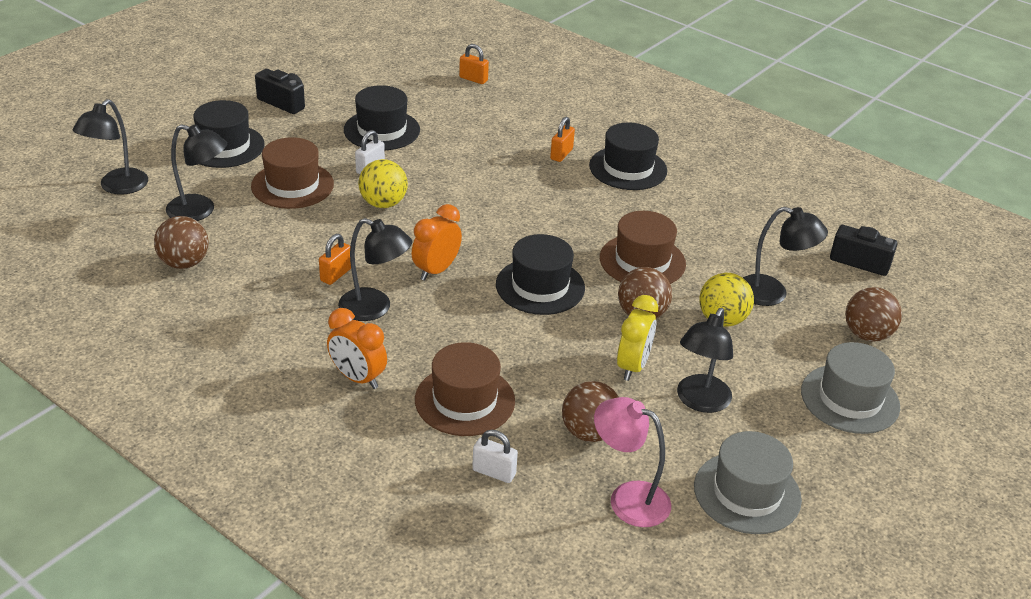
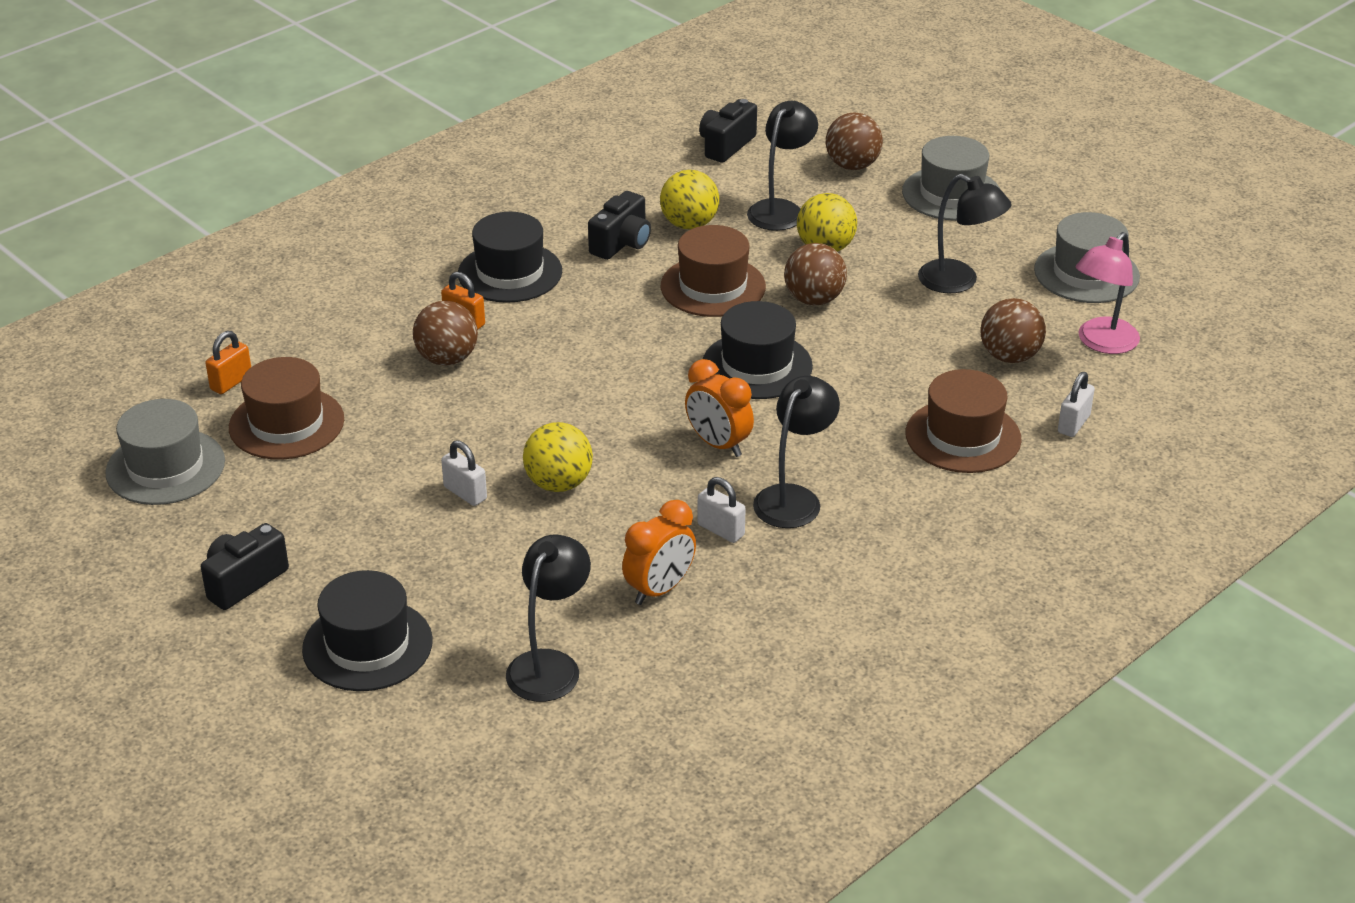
camera: 80 degrees left, 0 degrees up
(117, 187) = (466, 763): black lamp -> none
(184, 263) = (681, 675): brown ball -> brown ball (447, 359)
(292, 185) = (496, 570): brown hat -> brown hat (286, 423)
(336, 275) = (721, 530): orange padlock -> white padlock
(357, 378) = (927, 515): orange clock -> orange clock (659, 589)
(382, 130) = (359, 479): black hat -> none
(387, 68) = (165, 467): none -> grey hat
(632, 366) = (904, 316): yellow clock -> none
(686, 215) = (622, 243): none -> black camera
(727, 246) = (689, 224): none -> yellow ball

